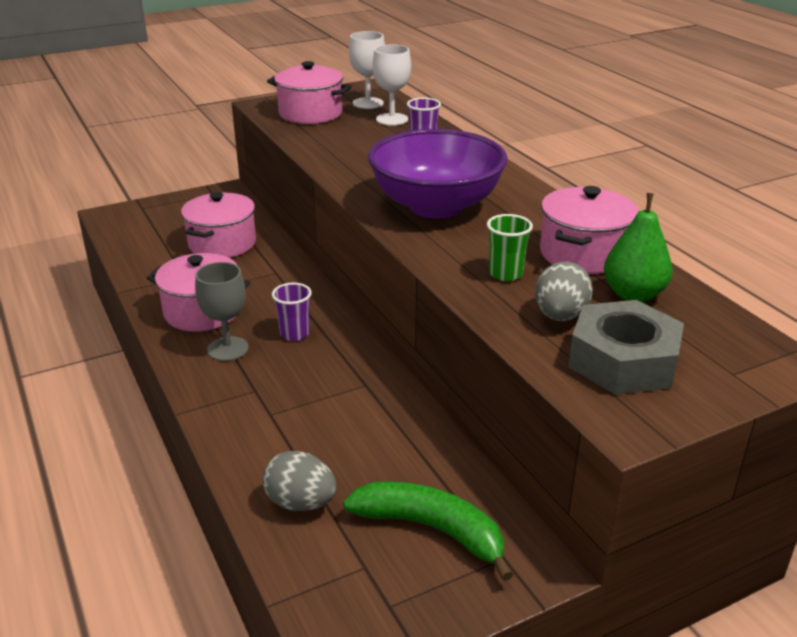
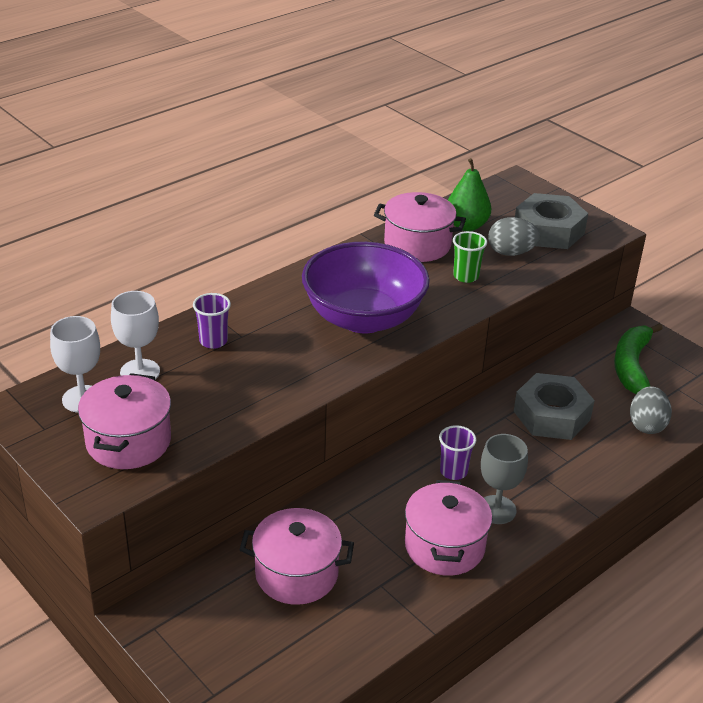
camera: 105 degrees left, 5 degrees up
(353, 421) = (551, 415): none -> grey nut

